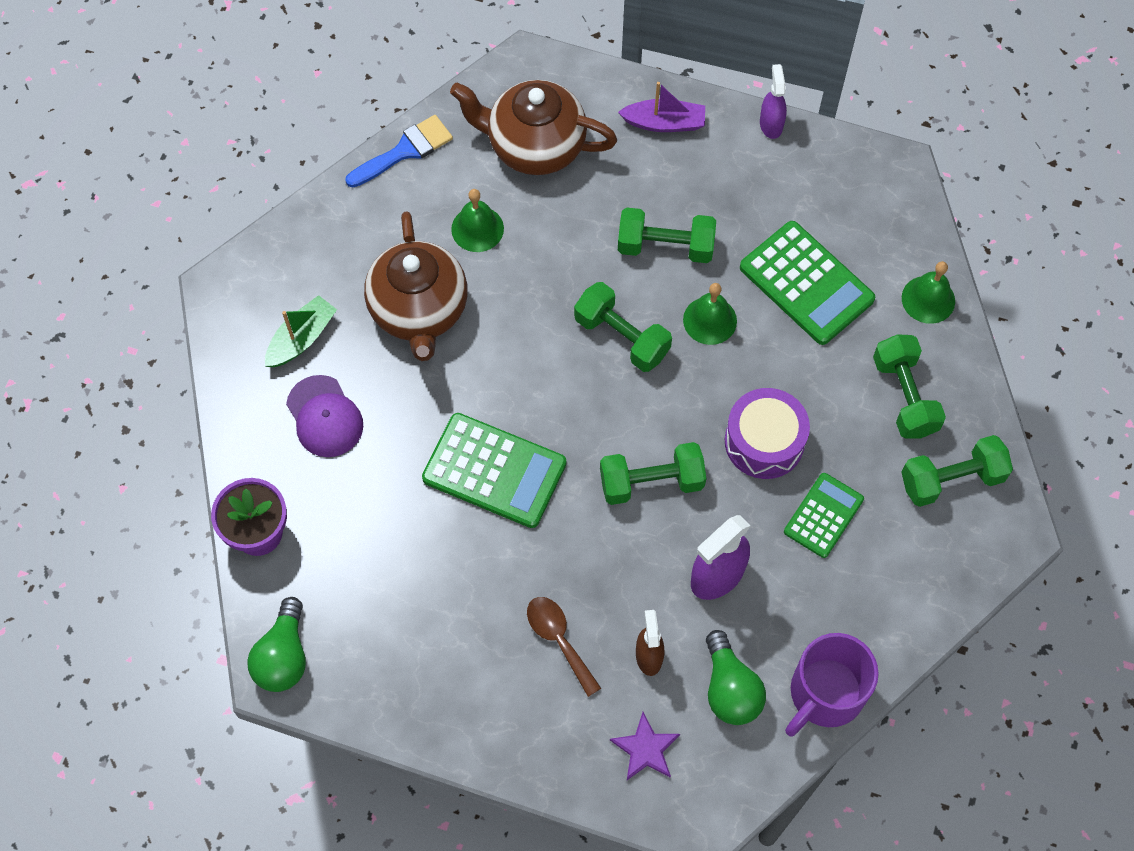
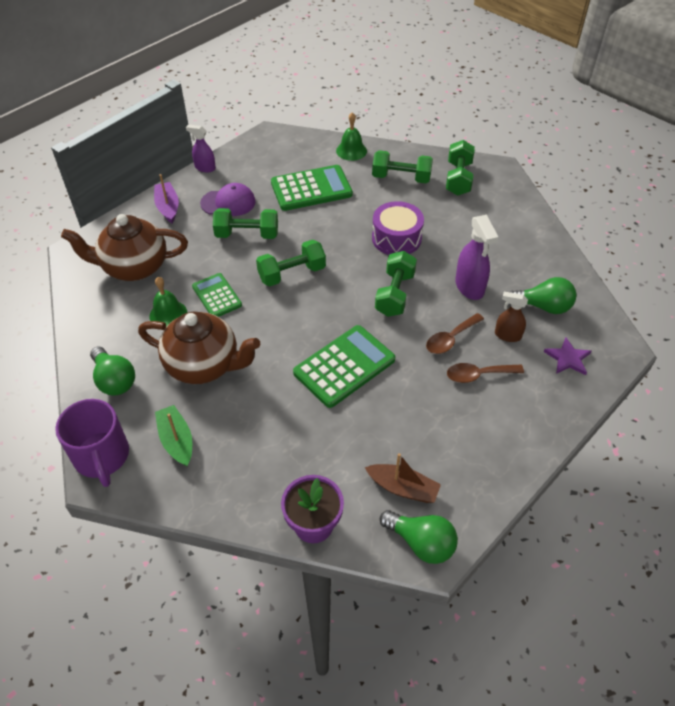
camera: 65 degrees left, 15 degrees down
(324, 417) = (246, 448): purple cap -> purple cap (228, 202)
(346, 610) = (403, 488): none -> brown boat
(352, 228) = (114, 380): none -> green light bulb
(405, 151) = (81, 331): blue brush -> none
(534, 146) = (134, 267): brown teapot -> brown teapot turned 45 degrees clockwise
(605, 584) = (450, 339): none -> brown spoon
(664, 123) = (168, 207): purple boat -> purple boat turned 45 degrees counterclockwise
(665, 246) = (247, 235): green dumbbell -> green dumbbell turned 60 degrees clockwise
(710, 320) = (307, 233): green bell -> none
(823, 515) = (454, 231): green calculator -> green calculator (217, 296)
(824, 694) = (561, 268): purple mug -> purple mug (102, 457)

